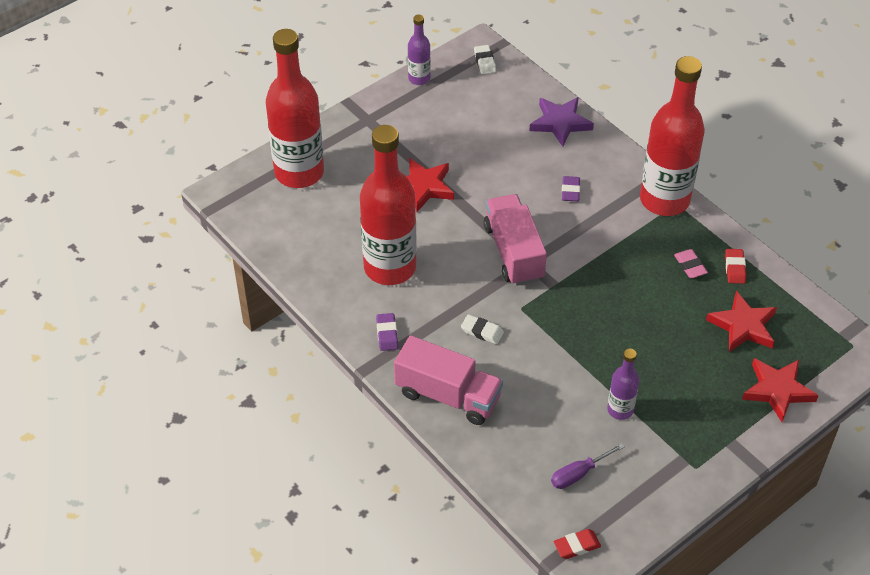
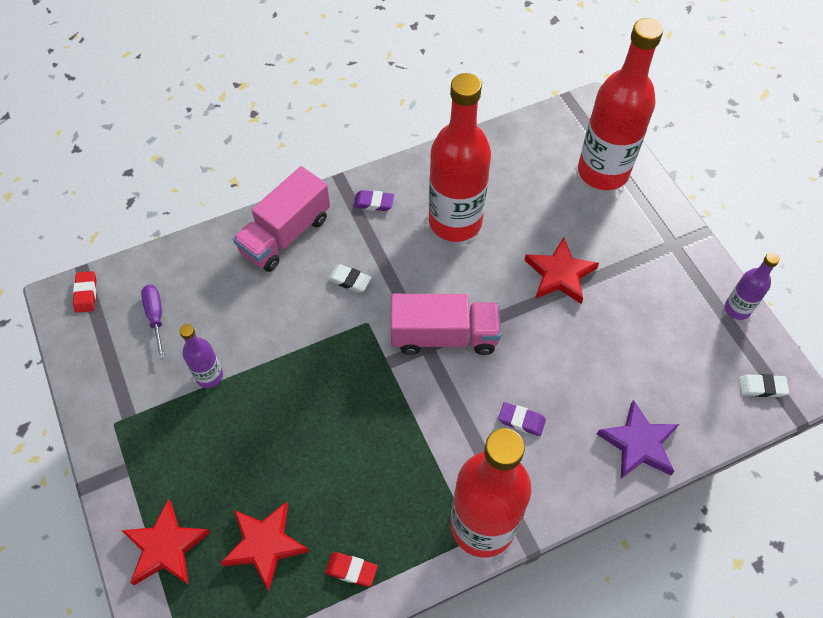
camera: 105 degrees right, 10 degrees up
(482, 331) = (349, 280): white eraser -> white eraser turned 75 degrees clockwise
(690, 266) = (371, 517): pink eraser -> none

